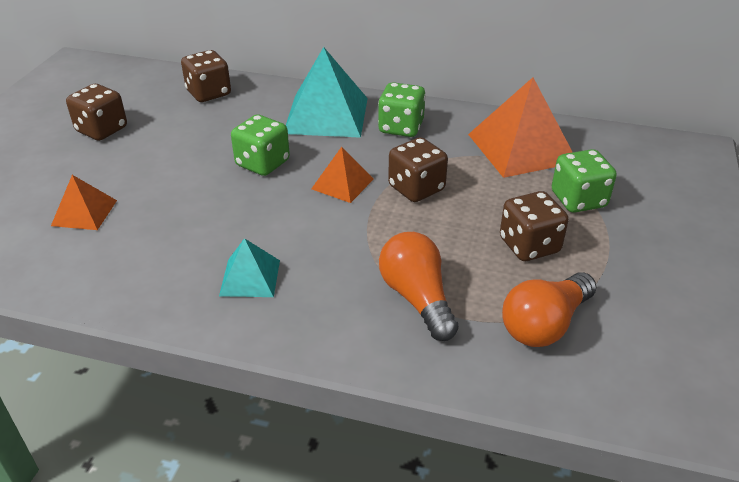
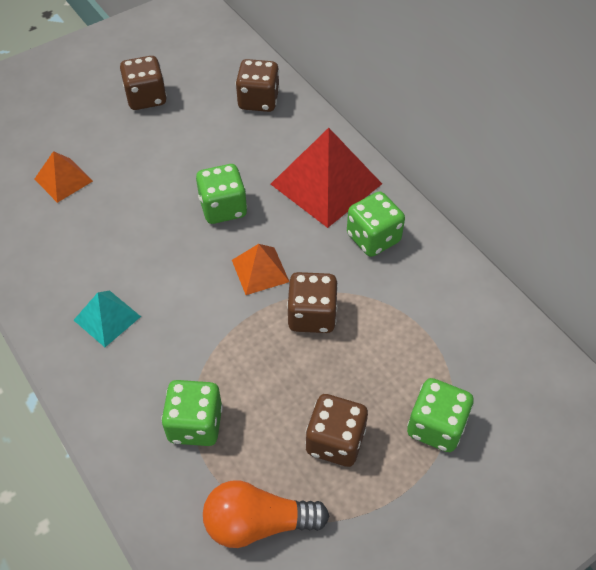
camera: 40 degrees right, 15 degrees up
(326, 115) = (326, 183): turquoise pyramid -> red pyramid
(417, 298) = (195, 424): orange light bulb -> green dice
(521, 147) = (455, 332): orange pyramid -> none

